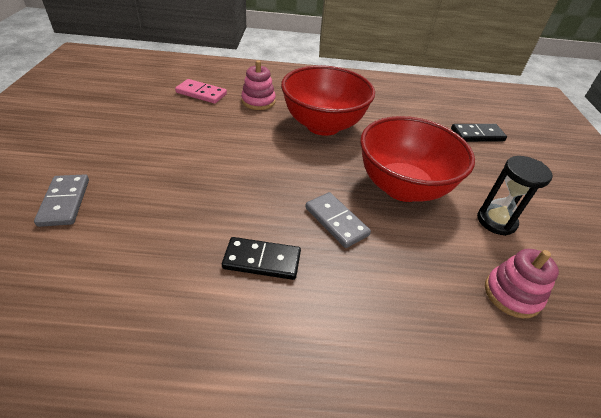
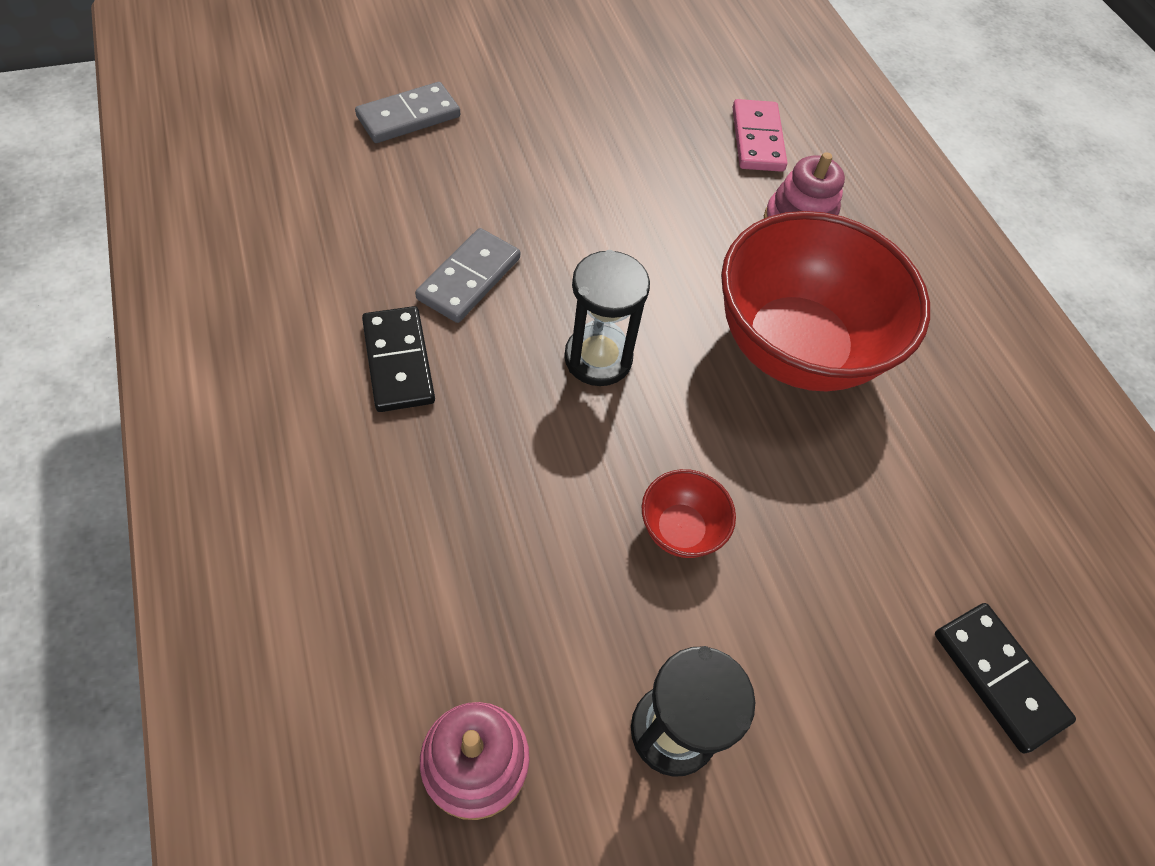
camera: 65 degrees right, 15 degrees up
(300, 182) = (598, 358): none -> black hourglass
(336, 221) = (526, 437): grey domino -> grey domino (469, 278)
(402, 187) = (680, 529): red bowl -> red bowl, size x0.41

